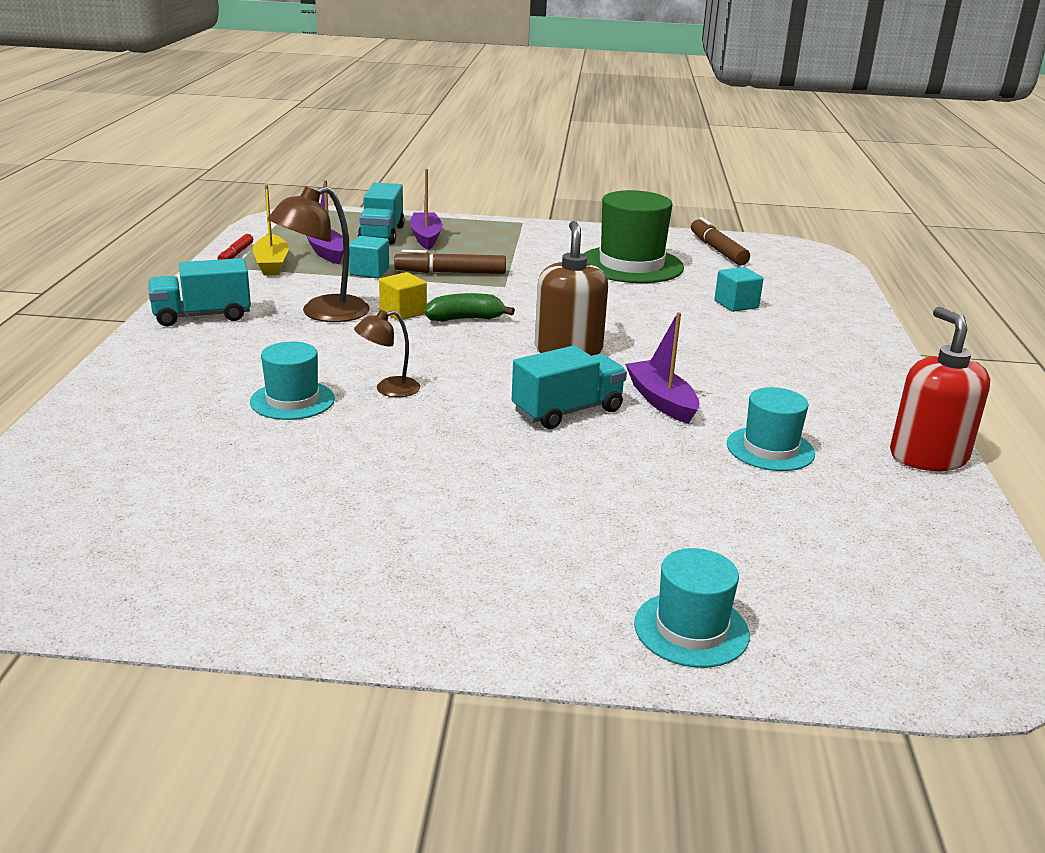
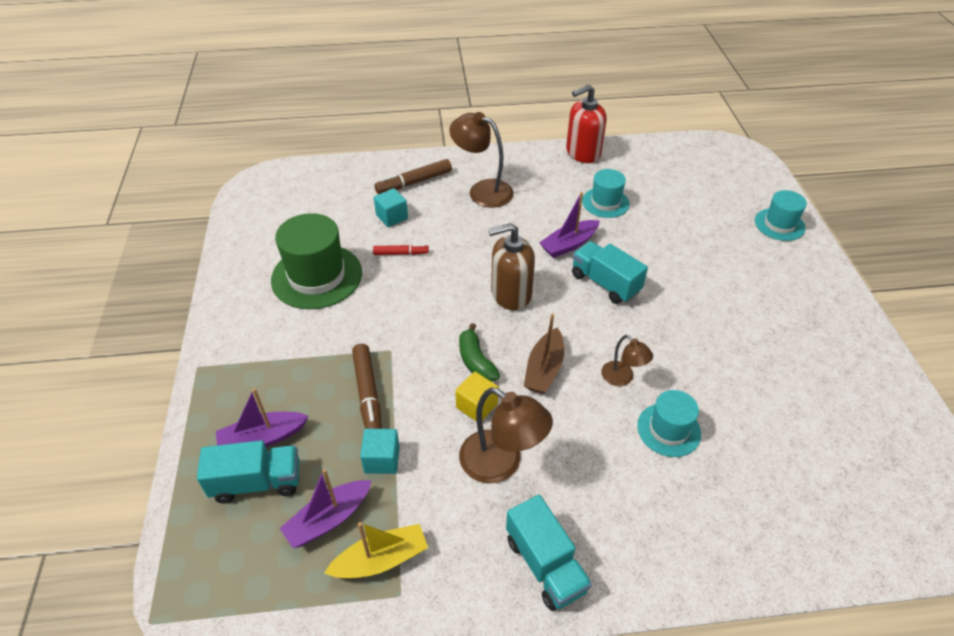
camera: 100 degrees left, 20 degrees up
(236, 254) = (356, 613): red marker -> red marker (401, 253)
(432, 349) = (544, 369): none -> brown boat
(717, 250) = (267, 228): brown marker -> brown marker (414, 182)
(798, 361) = (482, 190): none -> brown lamp

